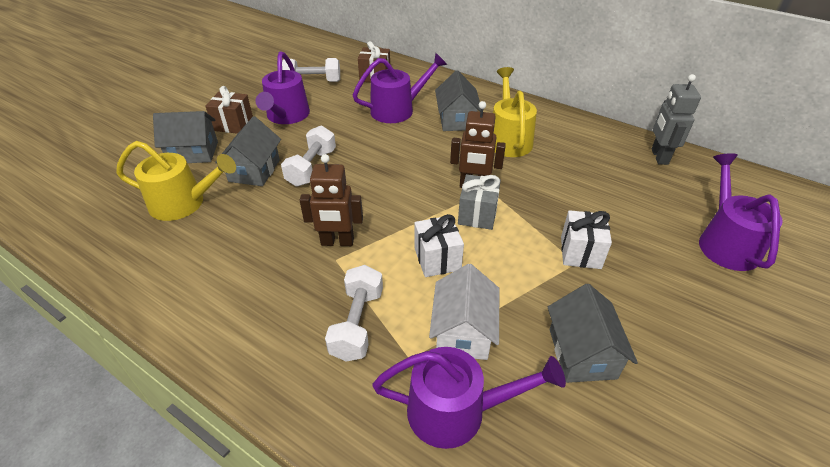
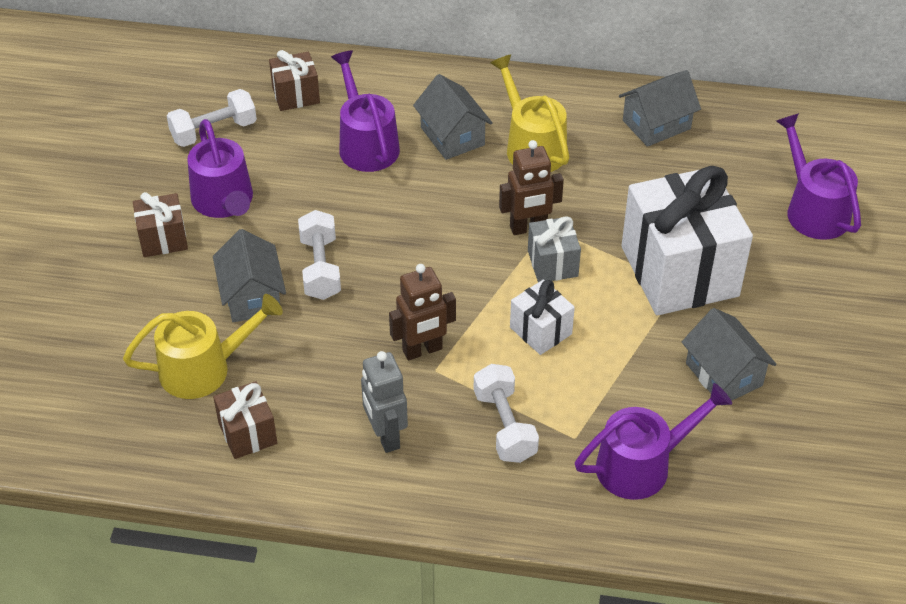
camera: 25 degrees left, 5 degrees up
(169, 255) = (247, 433): none -> brown gift
(193, 152) = (148, 298): grey house -> grey house (656, 124)
(397, 110) = (366, 144): purple watering can -> purple watering can turned 60 degrees counterclockwise
(463, 332) = (609, 395): white house -> none
(580, 252) = (679, 271): white gift -> white gift, size x2.15
(659, 157) = (713, 117): grey robot -> grey robot (385, 436)

